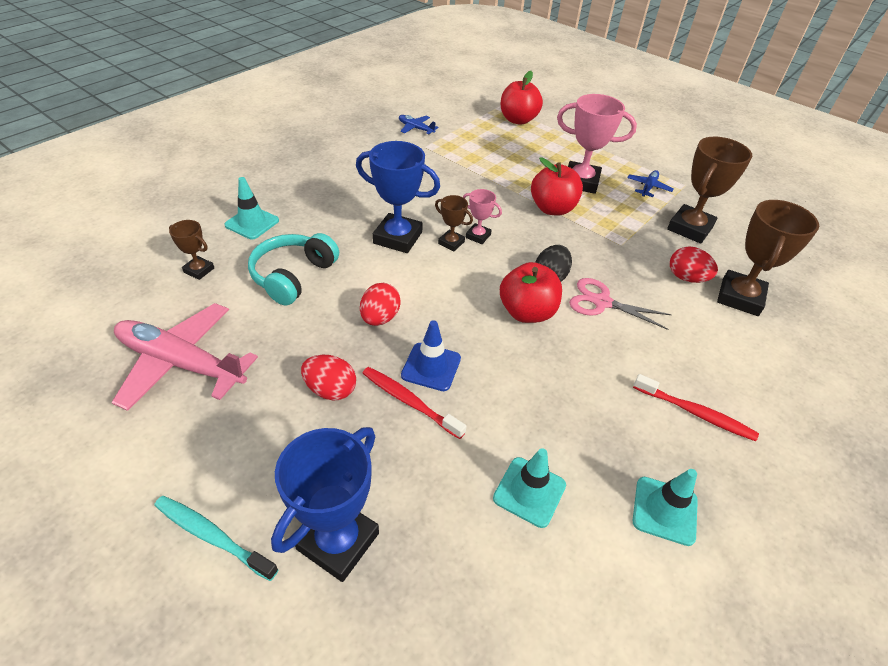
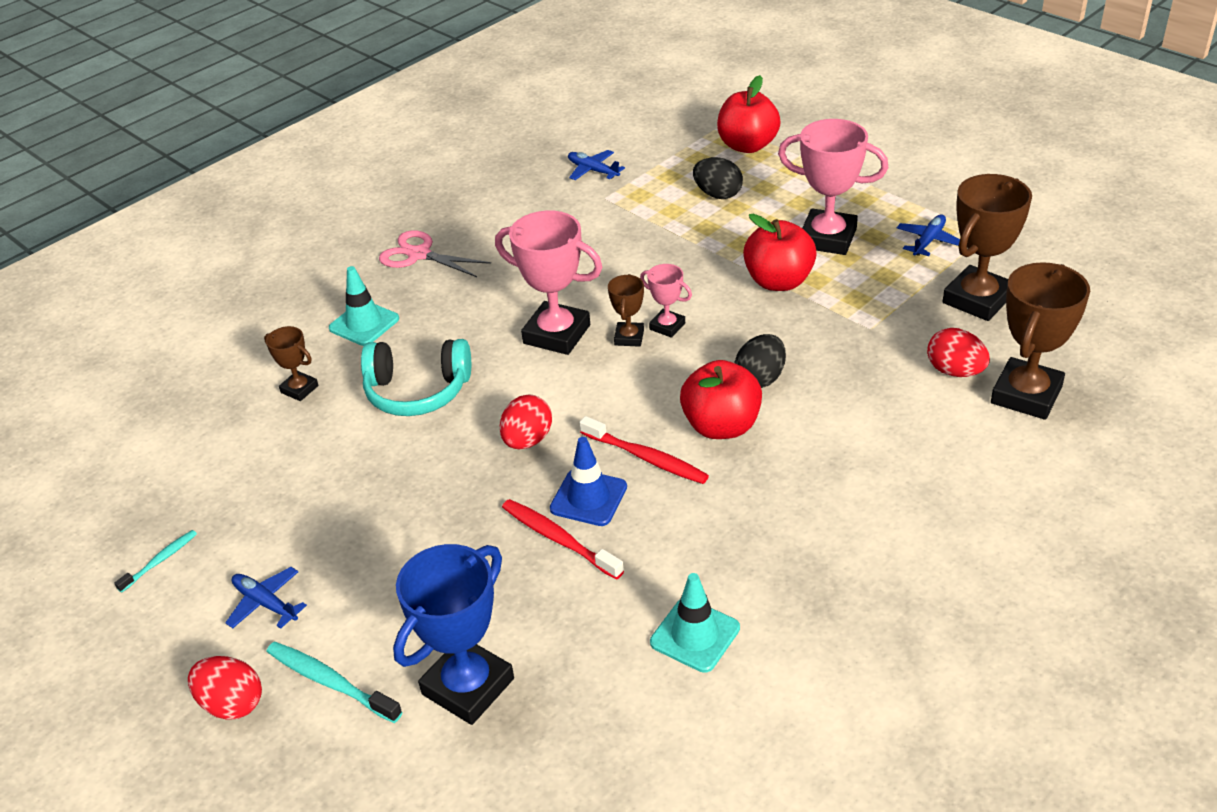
camera: 10 degrees right, 5 degrees down
(66, 413) = (160, 560): none -> turquoise toothbrush
(157, 456) = (265, 603): none -> blue plane
(181, 363) = (285, 502): pink plane -> none
(293, 276) = (417, 391): turquoise headphones -> turquoise headphones turned 120 degrees counterclockwise
(330, 390) = (463, 527): red egg -> red egg (232, 704)
(398, 238) = (557, 334): blue trophy -> pink trophy
(451, 243) = (629, 337): brown trophy -> brown trophy turned 60 degrees clockwise
(502, 149) = (718, 194): none -> black egg
(601, 302) = (826, 409): pink scissors -> pink scissors (419, 254)
(664, 510) = (858, 654): turquoise traffic cone -> none
(695, 413) = (924, 544): red toothbrush -> red toothbrush (646, 458)

